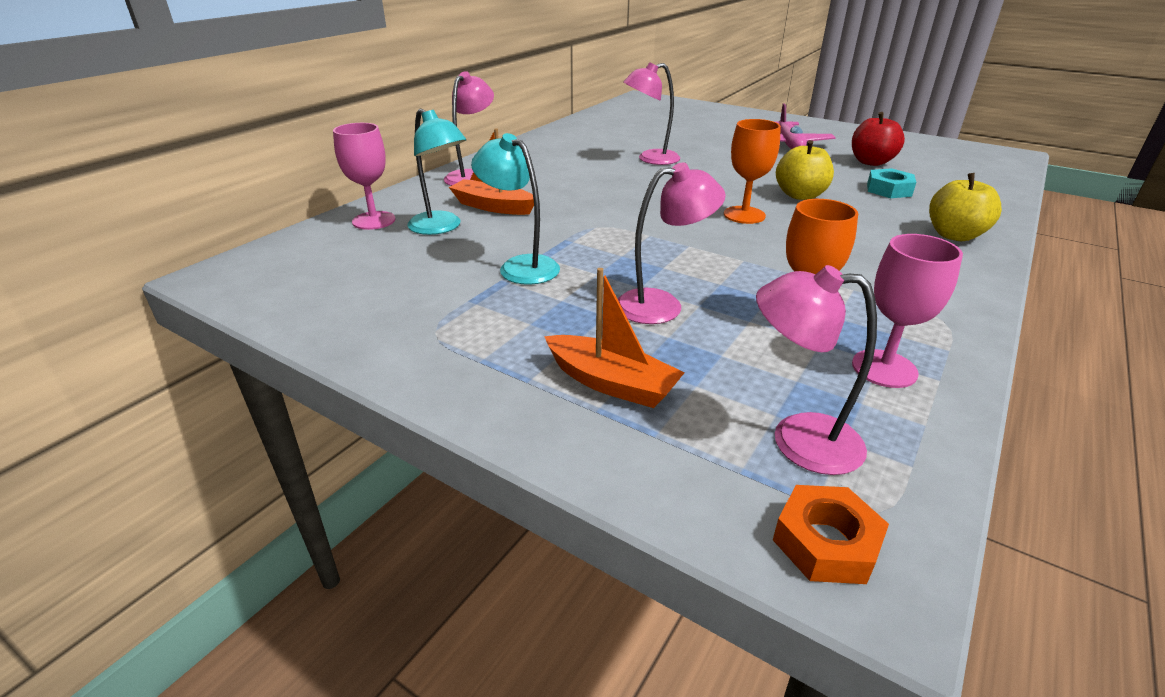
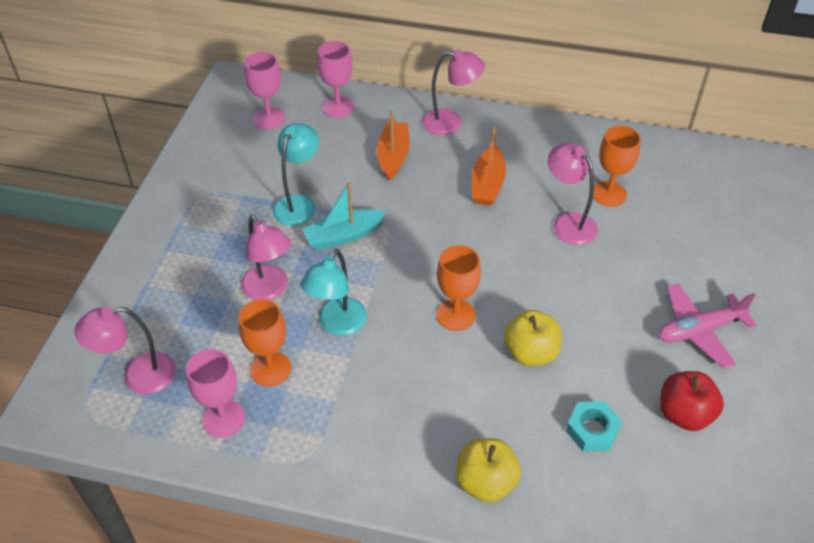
camera: 70 degrees right, 15 degrees up
(335, 262) = (269, 118): none -> pink goblet
(441, 227) = (342, 144): turquoise lamp -> turquoise lamp (337, 324)
(597, 248) = (343, 236): none -> turquoise boat
(611, 383) = (171, 285): orange boat -> orange boat (487, 184)
(626, 142) = (609, 194): none -> orange goblet
(798, 440) = (138, 376): pink lamp -> pink lamp turned 105 degrees counterclockwise
(826, 542) = (63, 392): orange nut -> none

